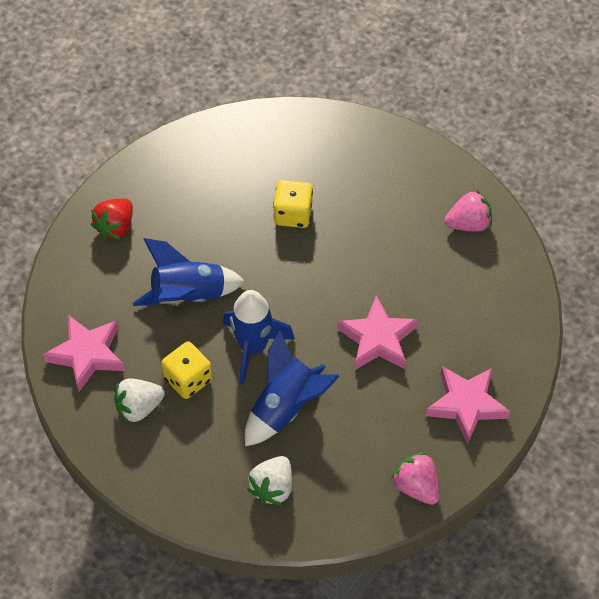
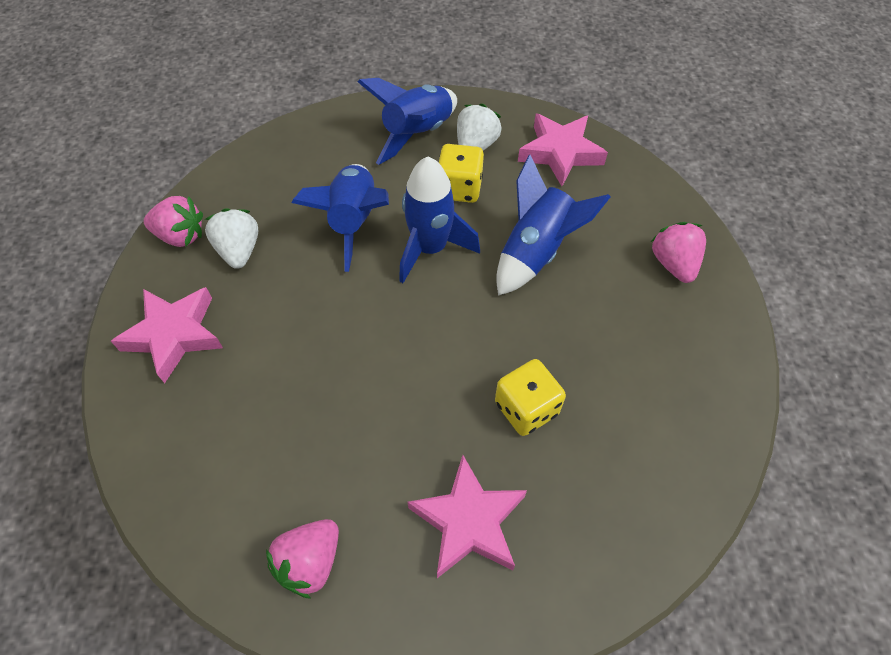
camera: 140 degrees right, 0 degrees up
(115, 227) = (673, 264): red strawberry -> pink strawberry
(170, 452) = (417, 134): none -> blue rocket
(272, 487) = (311, 161): white strawberry -> white strawberry (239, 250)
(377, 339) = (315, 337): pink star -> pink star (468, 521)

